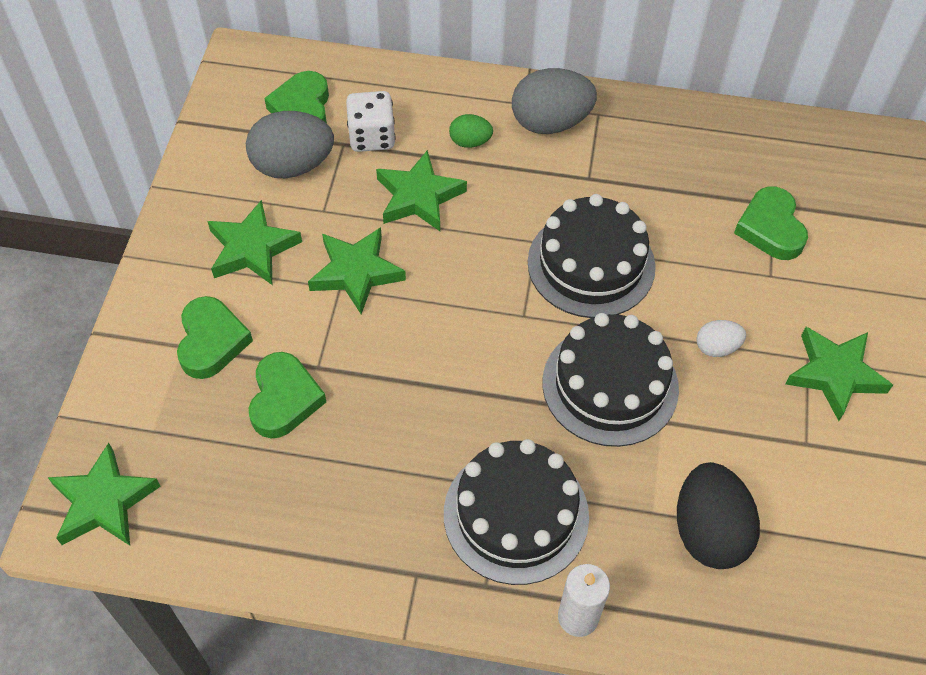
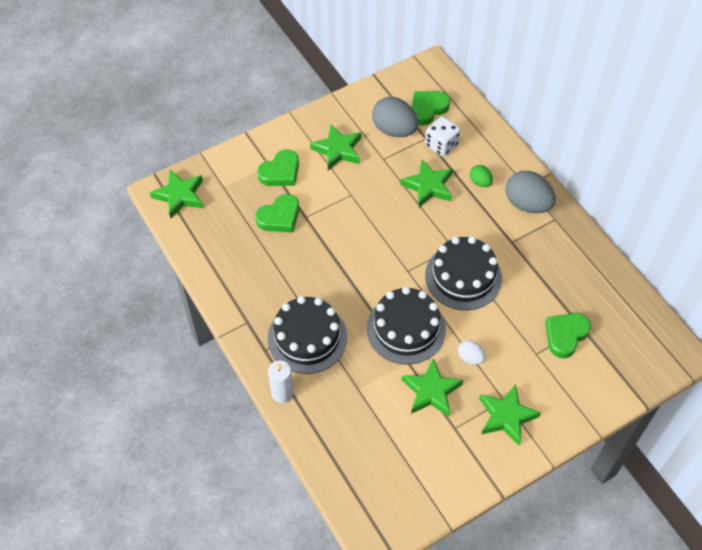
camera: 50 degrees right, 0 degrees up
(356, 273) = (364, 194): green star -> green star (431, 391)
(709, 531) = (369, 416): black egg -> none

